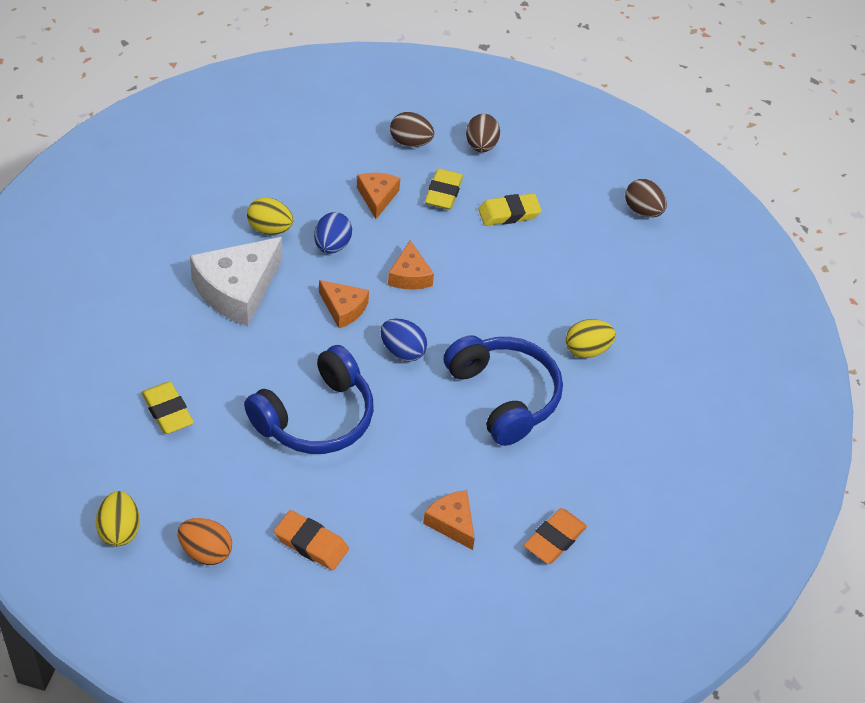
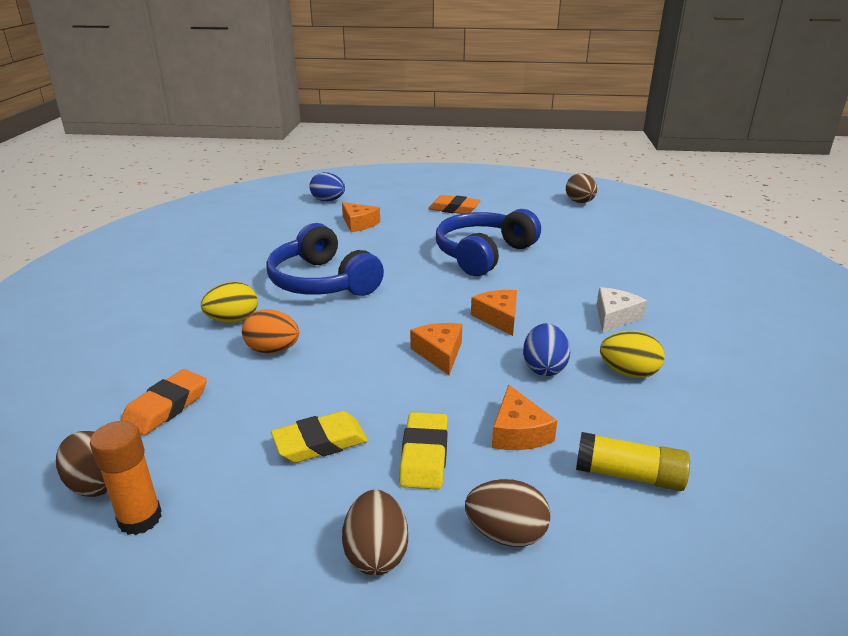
camera: 175 degrees right, 20 degrees down
(119, 530) = (580, 202): yellow egg -> brown egg
(167, 411) = (601, 245): yellow eraser -> none
(206, 552) = (519, 201): orange egg -> orange egg (273, 350)
(237, 290) = (614, 317): white cheese -> white cheese, size x0.54
(324, 158) = (628, 475): none -> yellow glue stick
(343, 308) = (498, 318): orange cheese -> orange cheese turned 45 degrees clockwise
(402, 351) = (425, 297): blue egg -> blue egg (328, 200)
(554, 539) = (282, 225): orange eraser -> orange eraser (166, 407)
(610, 186) = (140, 518): none -> orange glue stick

